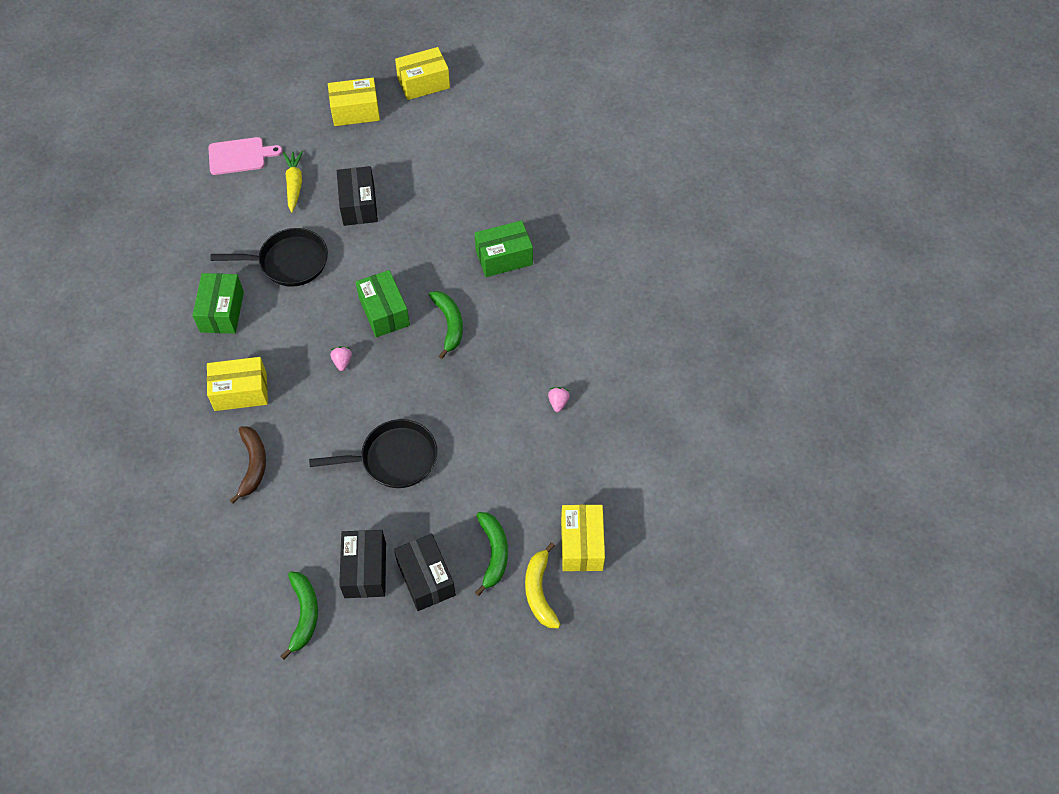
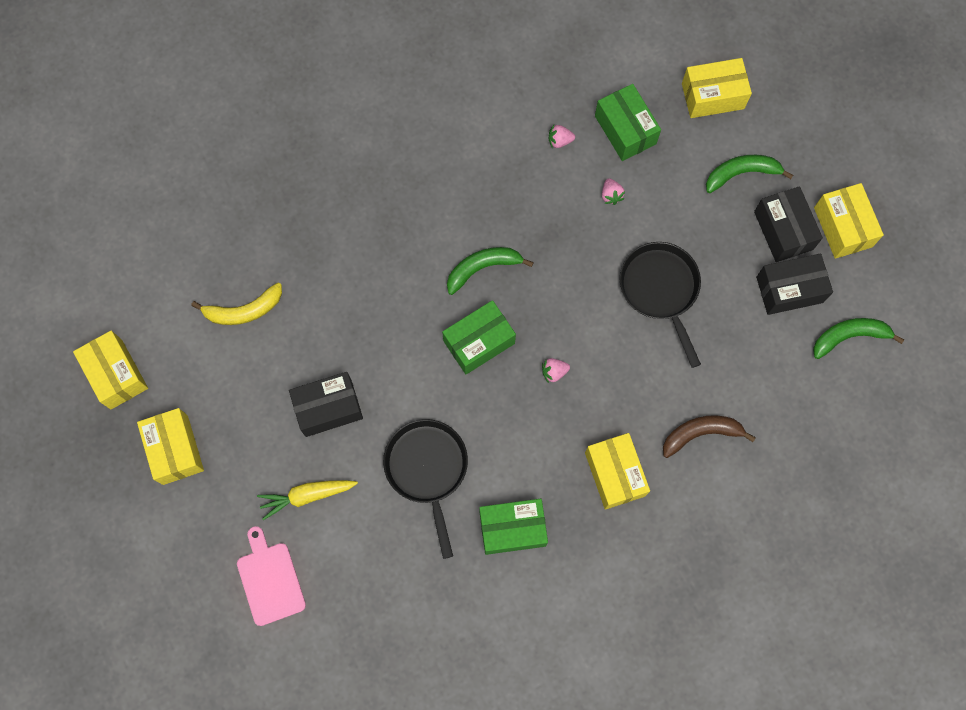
camera: 100 degrees left, 15 degrees up
(416, 636) = (842, 227): none -> yellow box
(426, 578) = (783, 230): black box -> black box turned 75 degrees counterclockwise
(495, 435) = (611, 195): none -> pink strawberry
(504, 257) = (381, 227): green box -> green box (625, 130)
(539, 591) = (769, 126): yellow banana -> yellow banana (244, 310)

